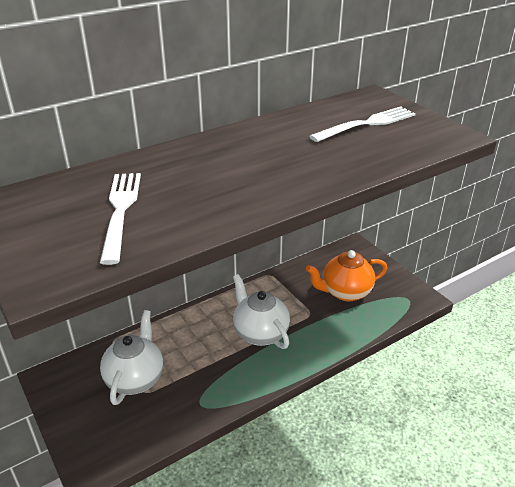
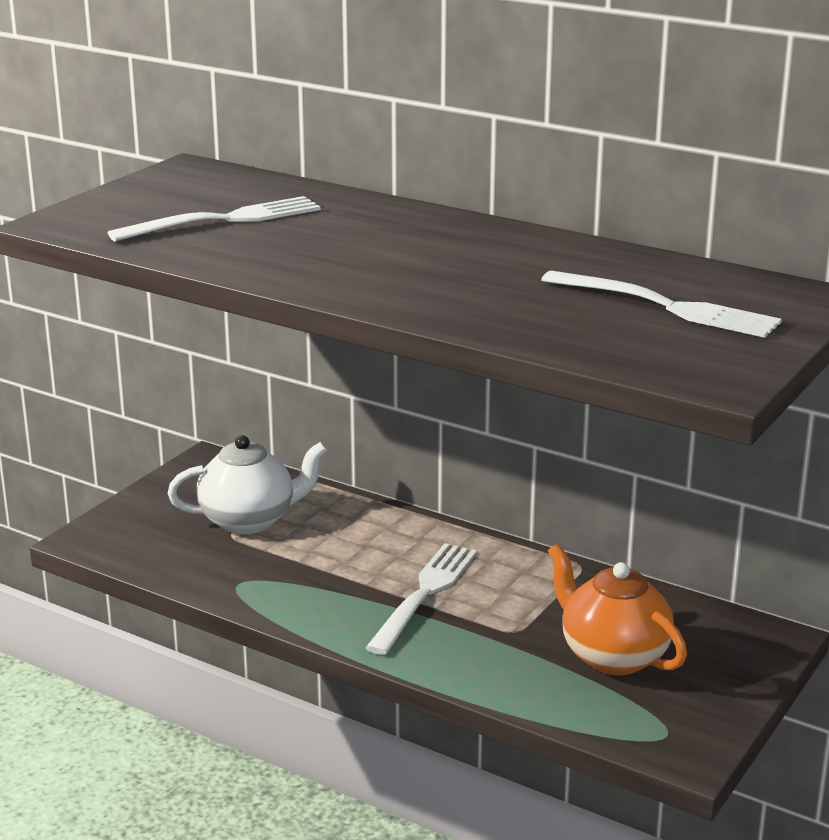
camera: 65 degrees right, 10 degrees down
(260, 333) = (424, 594): white teapot -> white fork

